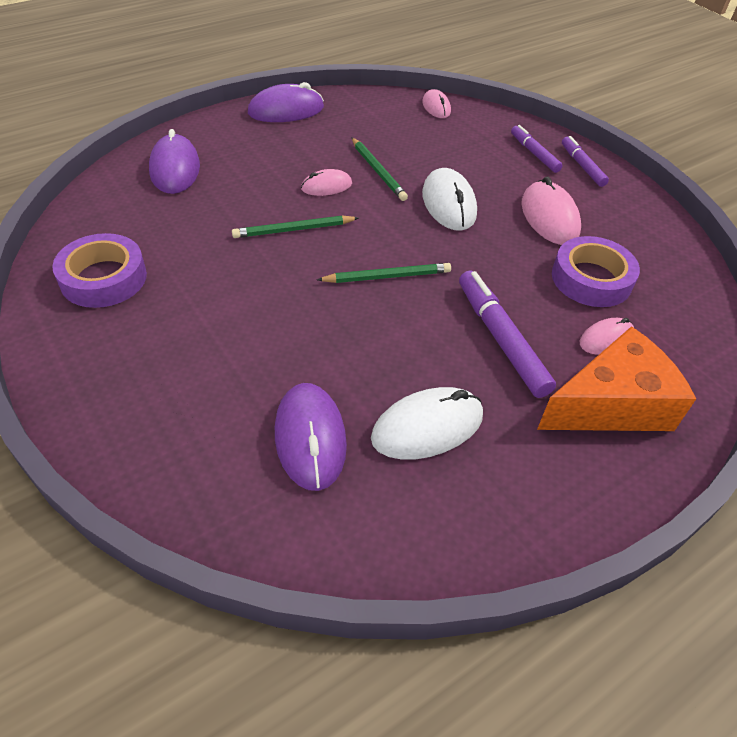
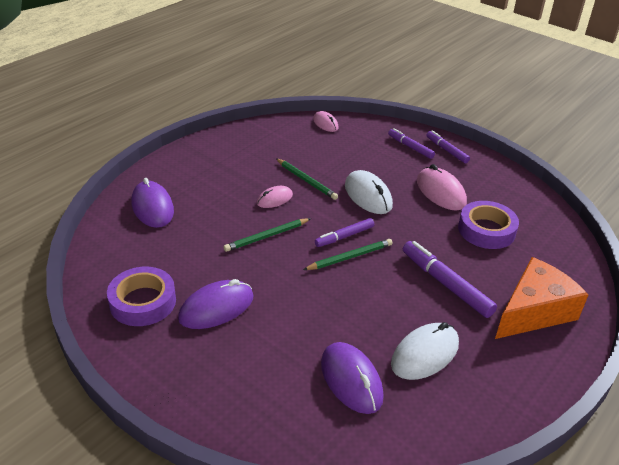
camera: 15 degrees left, 10 degrees down
(286, 110) = (214, 145): purple mouse -> purple mouse (216, 308)
(393, 249) = (344, 236): none -> purple marker
(606, 339) = (512, 269): pink mouse -> none

